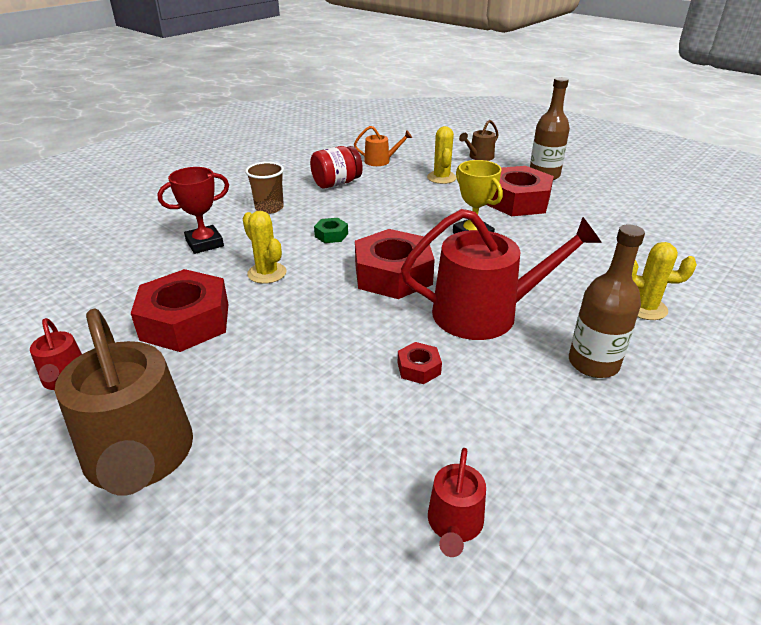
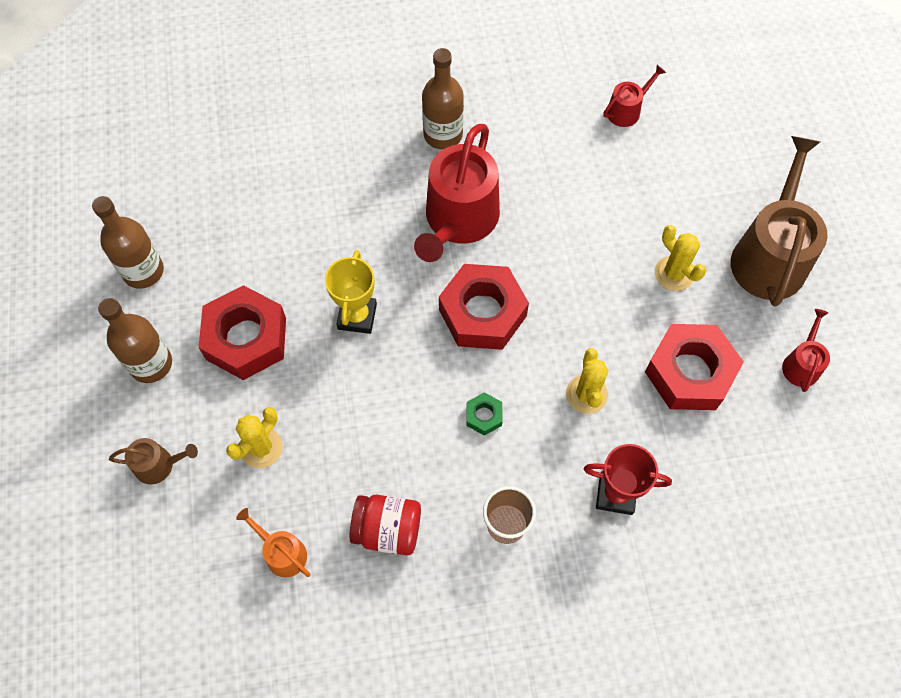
camera: 140 degrees left, 30 degrees up
(419, 368) = (555, 207): red nut -> none
(485, 313) = (459, 220): red watering can -> red watering can turned 105 degrees counterclockwise
(618, 196) = (143, 271): none -> brown bottle
(645, 308) = (344, 146): yellow cactus -> yellow cactus (674, 273)

